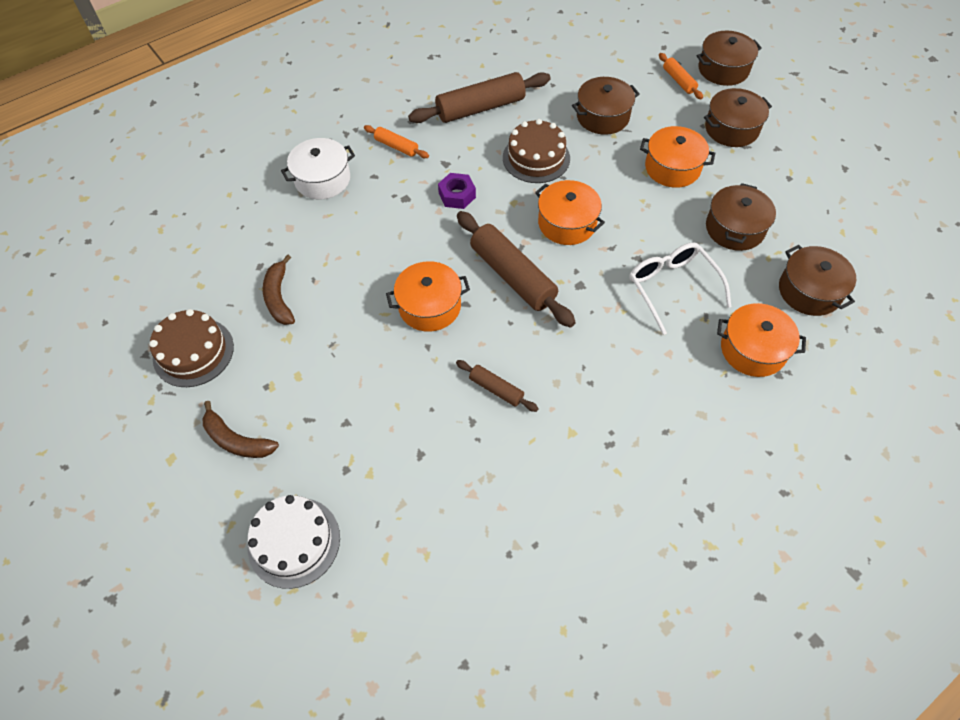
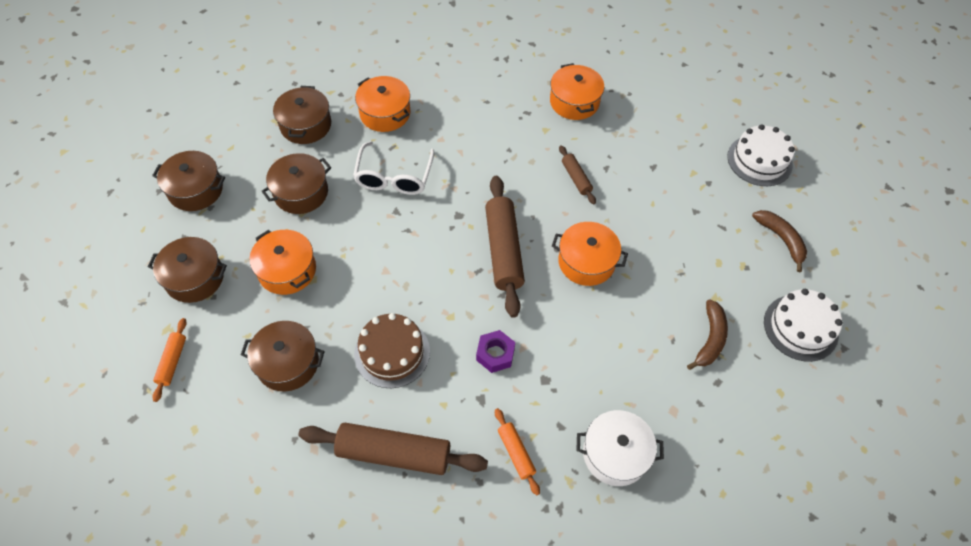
camera: 150 degrees left, 0 degrees up
(193, 352) = (800, 327): brown cake -> white cake
(567, 223) = (423, 270): orange pot -> orange pot (574, 102)
(723, 69) = (116, 349): brown pot -> brown pot (195, 190)

